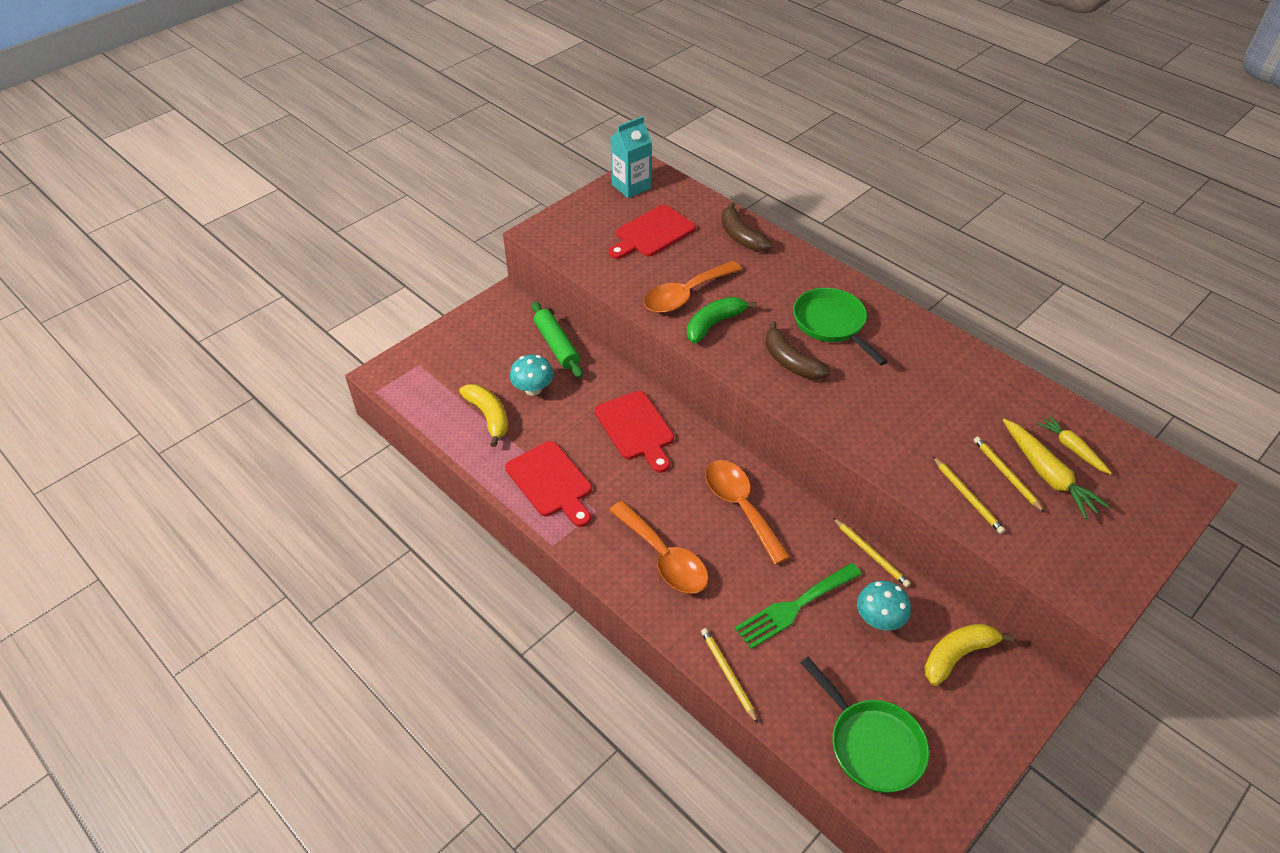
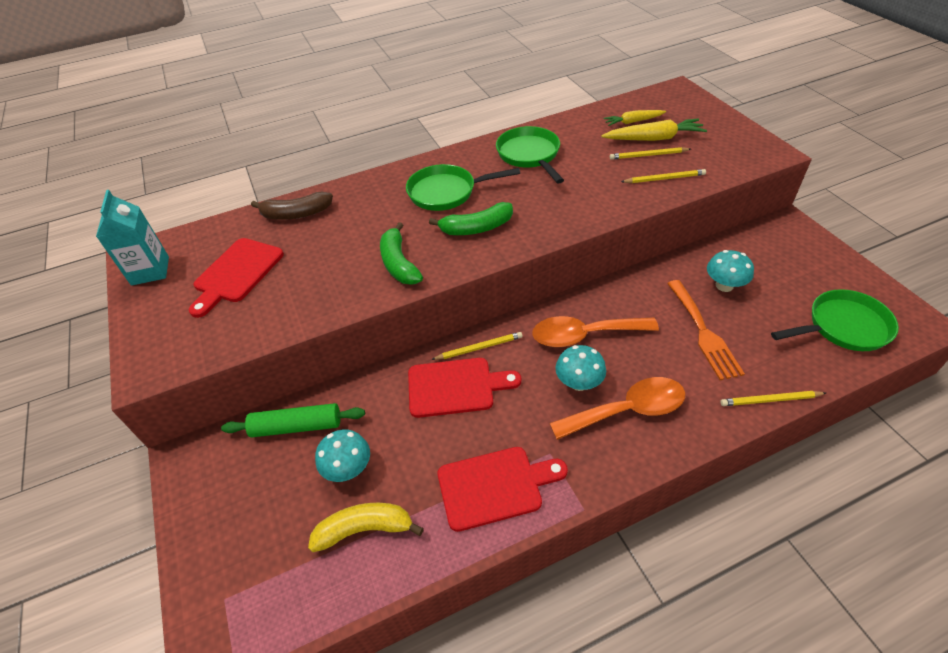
camera: 65 degrees left, 0 degrees up
(652, 233) = (237, 273): red cutting board -> red cutting board turned 45 degrees clockwise
(680, 514) = (578, 383): none -> turquoise mushroom
(685, 295) = (345, 273): orange spoon -> none
(790, 361) = (476, 228): brown banana -> green banana
(794, 607) = (703, 332): green fork -> orange fork
(871, 554) = (659, 270): yellow pencil -> yellow pencil (479, 348)
(937, 370) = (529, 155): none -> green pan
(957, 655) = (763, 255): yellow banana -> none

